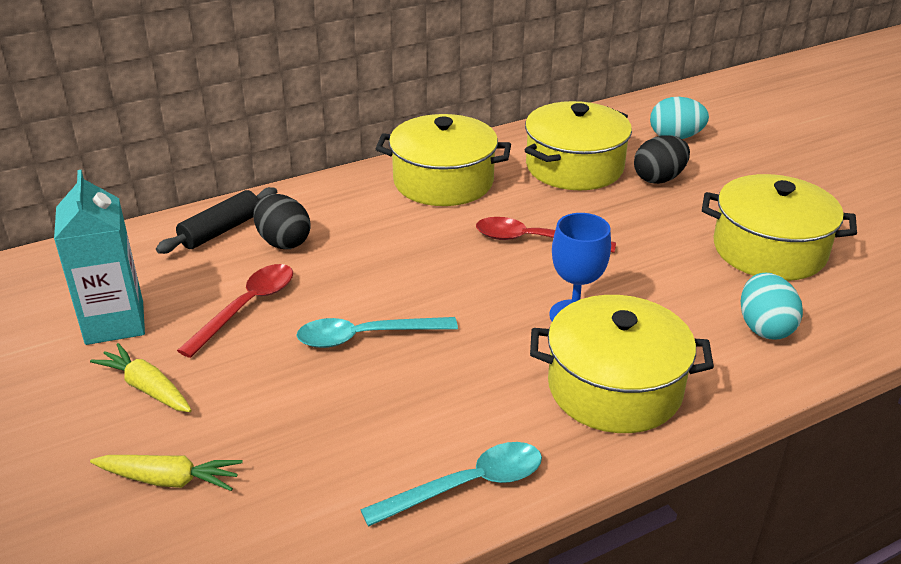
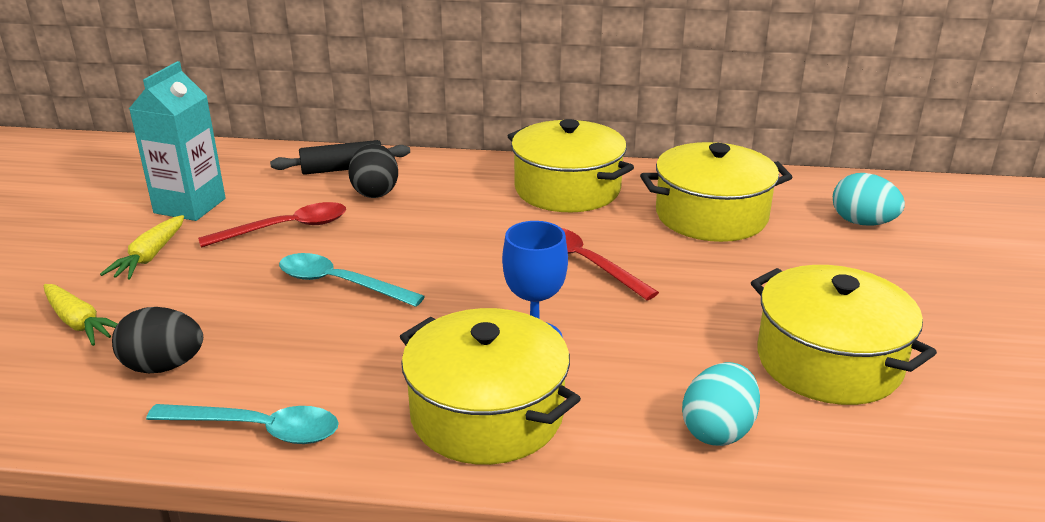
camera: 35 degrees right, 5 degrees down
(147, 388) = (150, 256): yellow carrot -> yellow carrot turned 150 degrees counterclockwise
(659, 179) = (789, 254): black egg -> black egg (164, 366)

